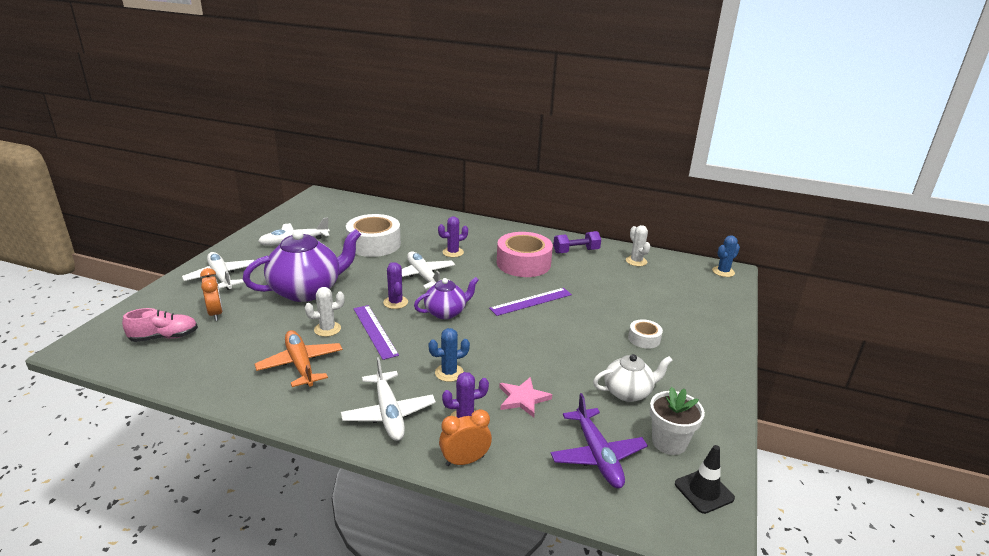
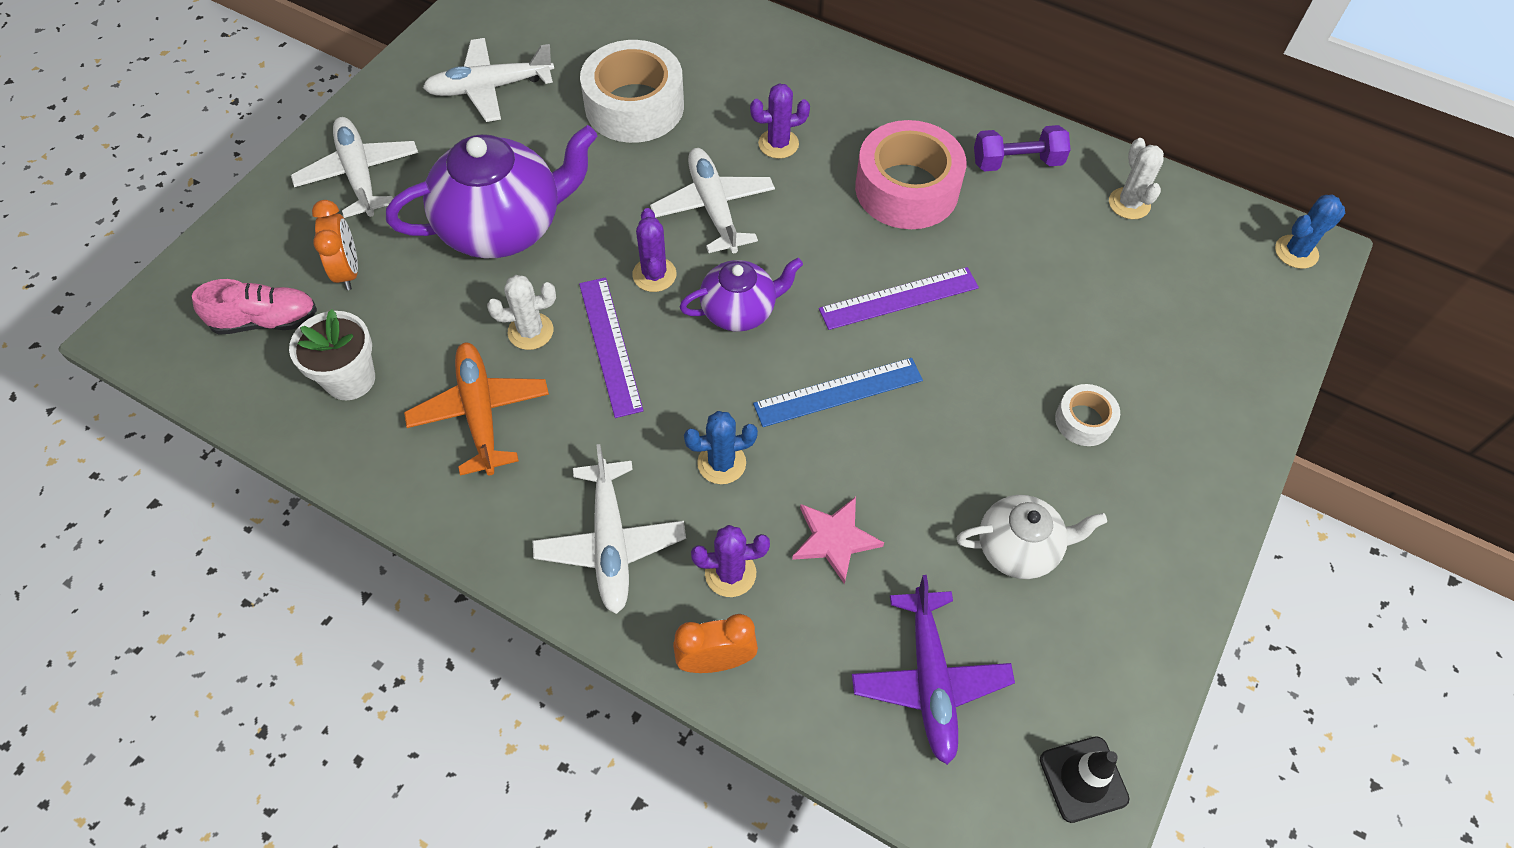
camera: 10 degrees right, 30 degrees up
(508, 339) = (838, 392): none -> blue ruler
(669, 442) = (1057, 670): white flower pot -> white flower pot (350, 379)

